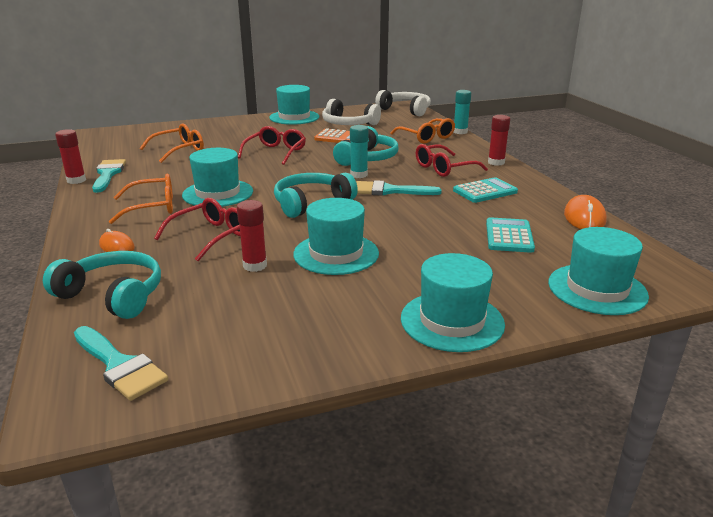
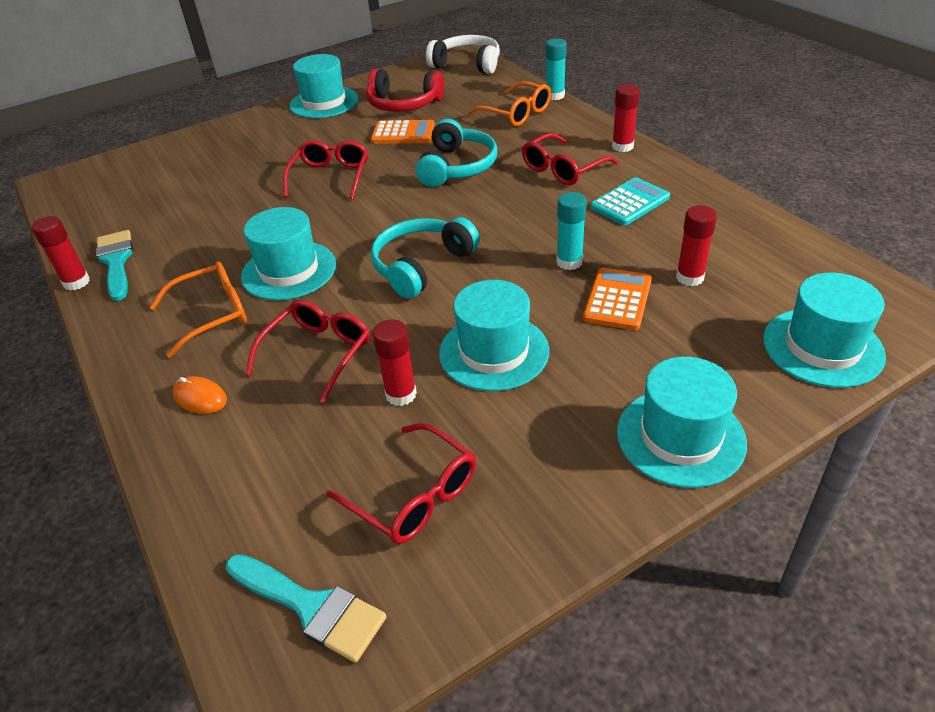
camera: 10 degrees left, 15 degrees up
(113, 295) = (241, 487): turquoise headphones -> none
(179, 150) = (194, 196): orange glasses -> none
(230, 319) = (414, 495): none -> red glasses
(348, 124) = (403, 104): white headphones -> red headphones
(359, 175) = (459, 201): turquoise glue stick -> turquoise glue stick (569, 262)
(390, 191) = (512, 223): turquoise brush -> none
(446, 240) = (618, 299): none -> orange calculator
(509, 236) = (689, 277): turquoise calculator -> red glue stick
(584, 217) = (764, 227): orange mouse -> none

